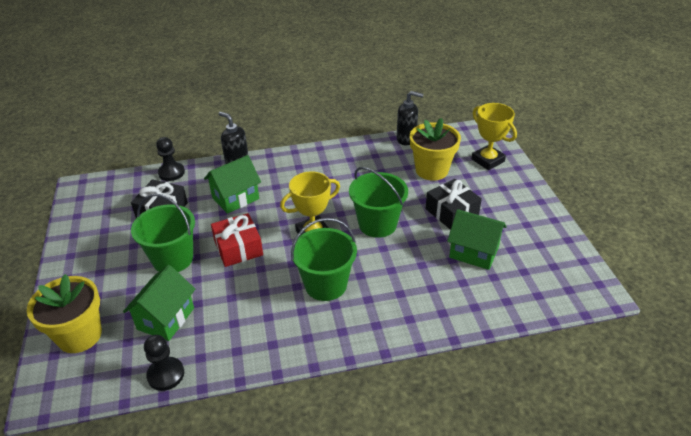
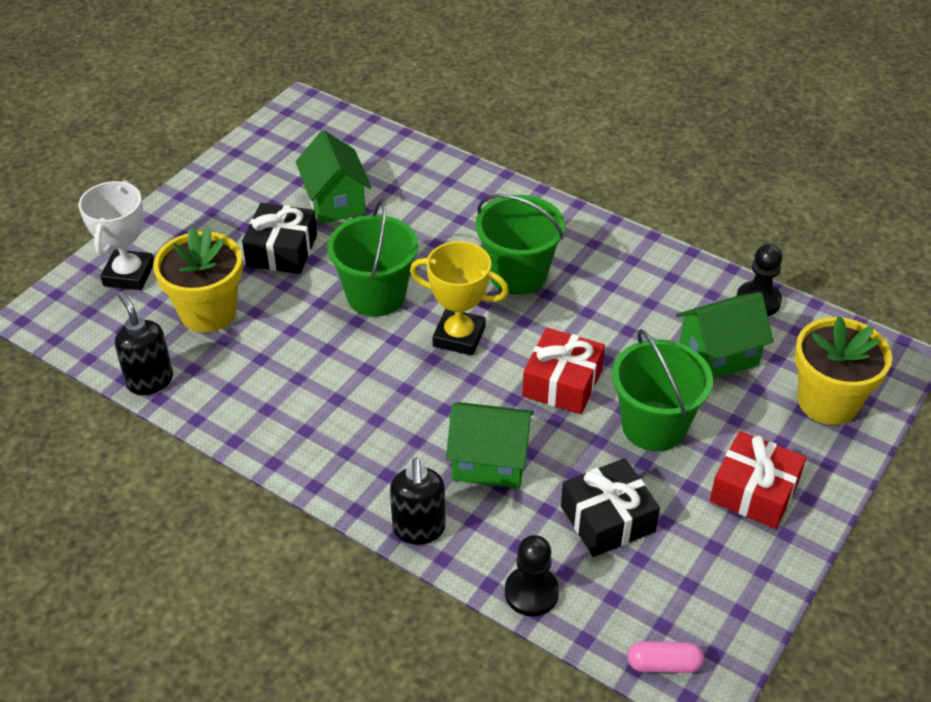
camera: 135 degrees left, 5 degrees up
(98, 263) = (754, 491): none -> red gift
(99, 183) = (663, 664): none -> pink capsule
(487, 160) = (129, 274): yellow trophy -> white trophy

